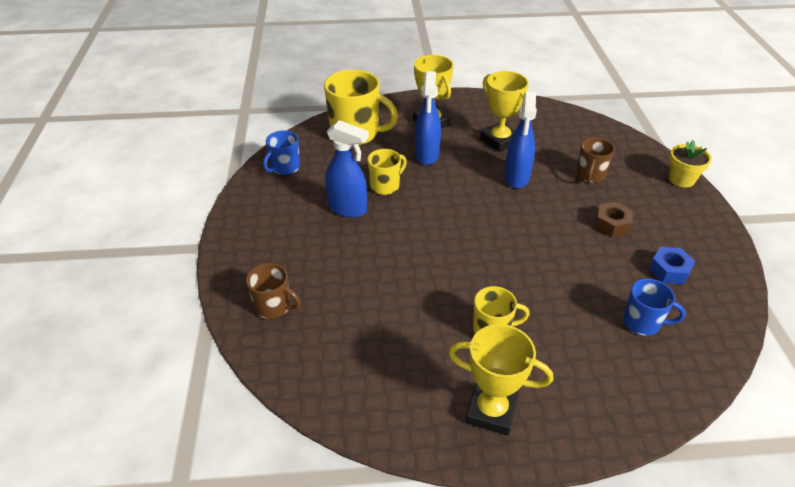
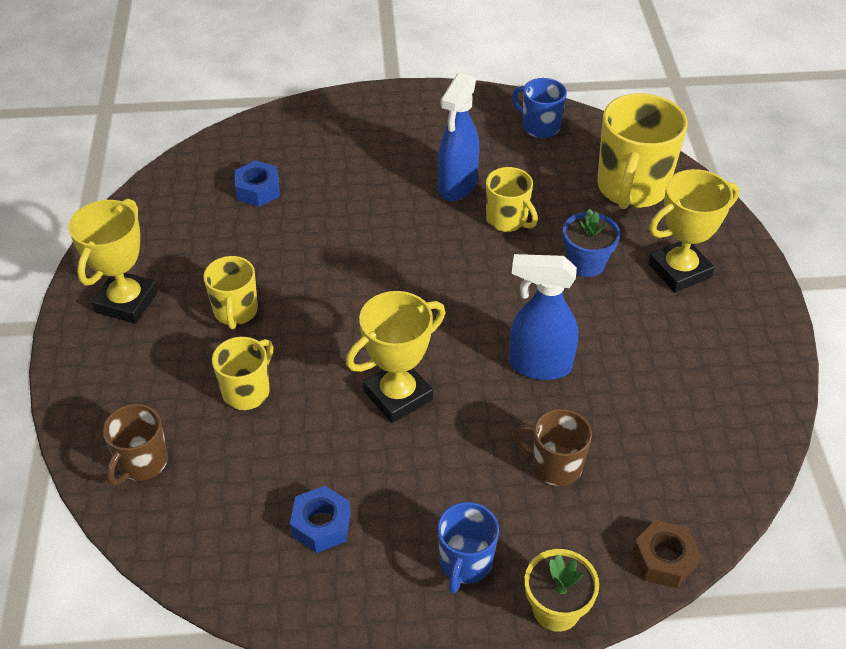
camera: 90 degrees right, 5 degrees up
(274, 307) = (293, 139): brown mug -> brown mug (142, 463)
(343, 327) = (258, 190): none -> blue nut
(427, 155) = (586, 263): blue spray bottle -> blue flower pot
(499, 140) = (641, 354): yellow trophy -> yellow trophy (398, 395)
(572, 316) = (247, 391): none -> yellow mug
(612, 224) = (427, 472): brown nut -> brown nut (663, 559)
(642, 323) = (225, 466): blue mug -> blue mug (465, 563)

